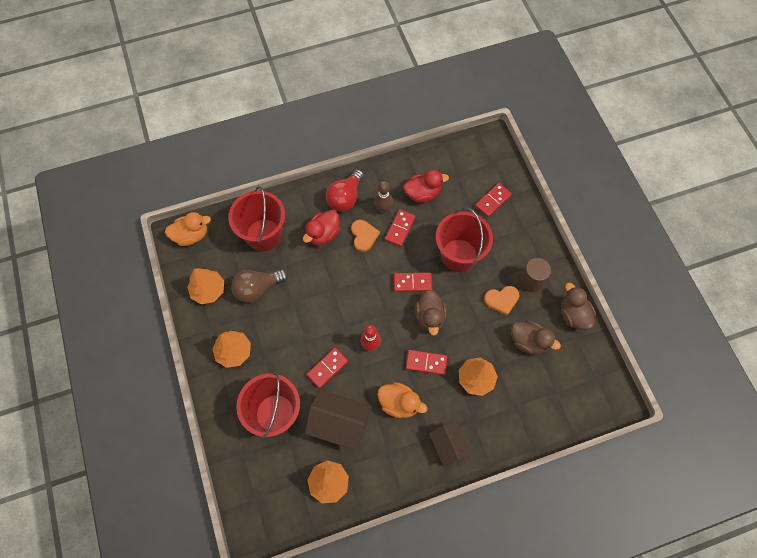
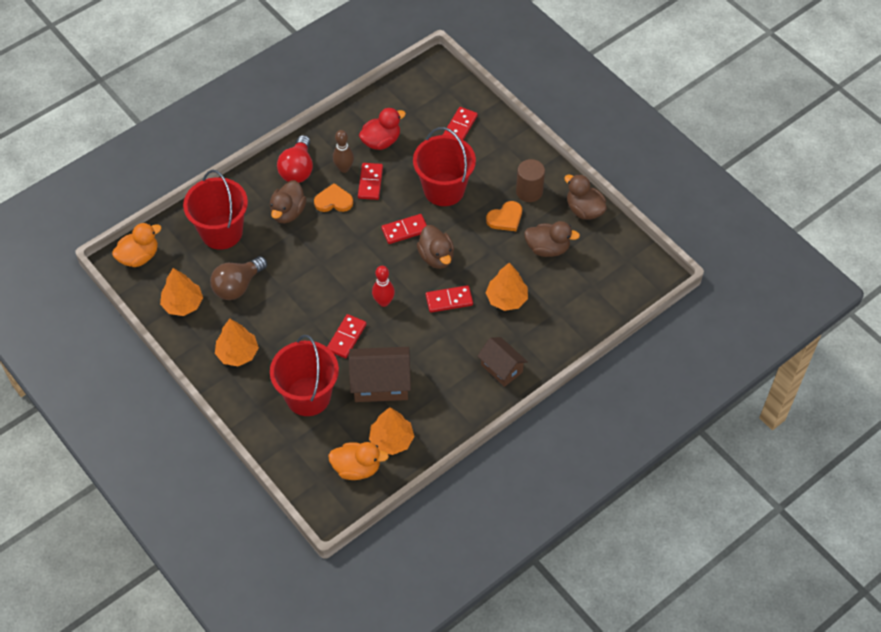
camera: 20 degrees left, 10 degrees down
(323, 234) = (288, 212): red duck -> brown duck
(364, 236) = (333, 201): orange heart -> orange heart turned 60 degrees counterclockwise
(399, 403) = (436, 346): orange duck -> orange duck (357, 468)

